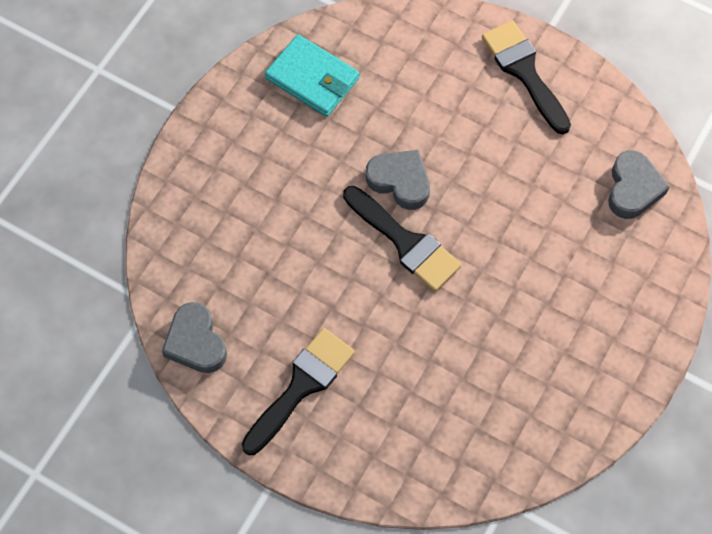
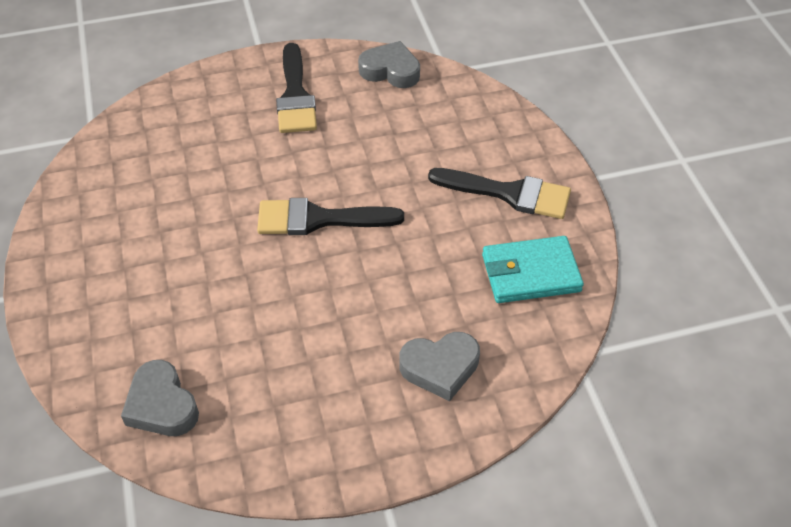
camera: 135 degrees right, 15 degrees down
(400, 181) = (370, 255): grey heart -> grey heart (440, 368)
(524, 71) = (364, 431): black brush -> black brush (509, 193)

